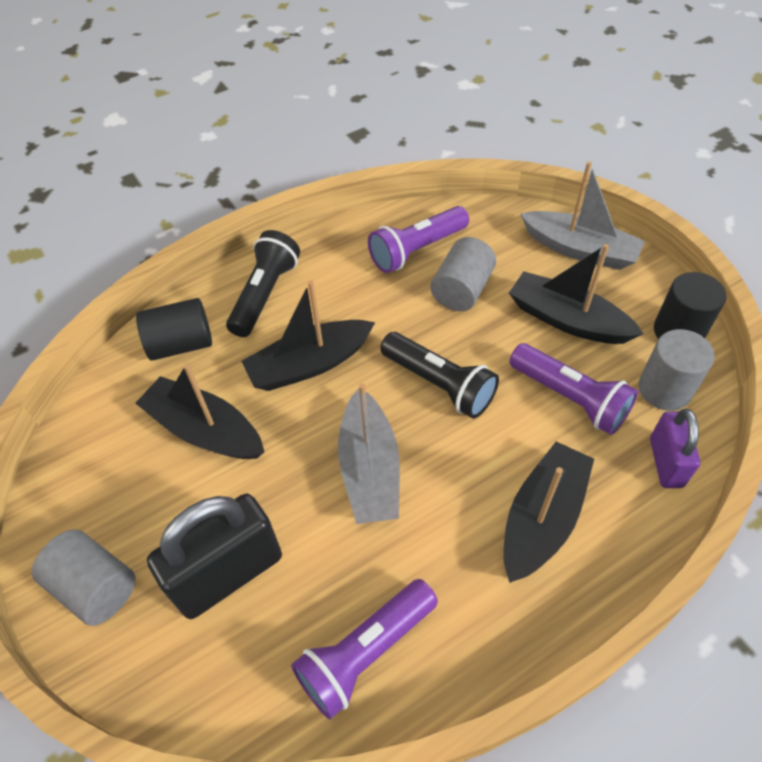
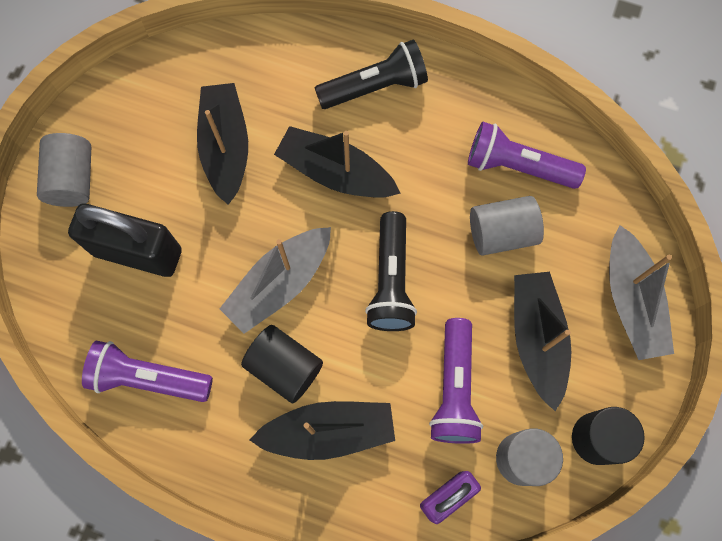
camera: 50 degrees right, 20 degrees up
(181, 344) = (282, 68): black cylinder -> black cylinder (284, 367)

